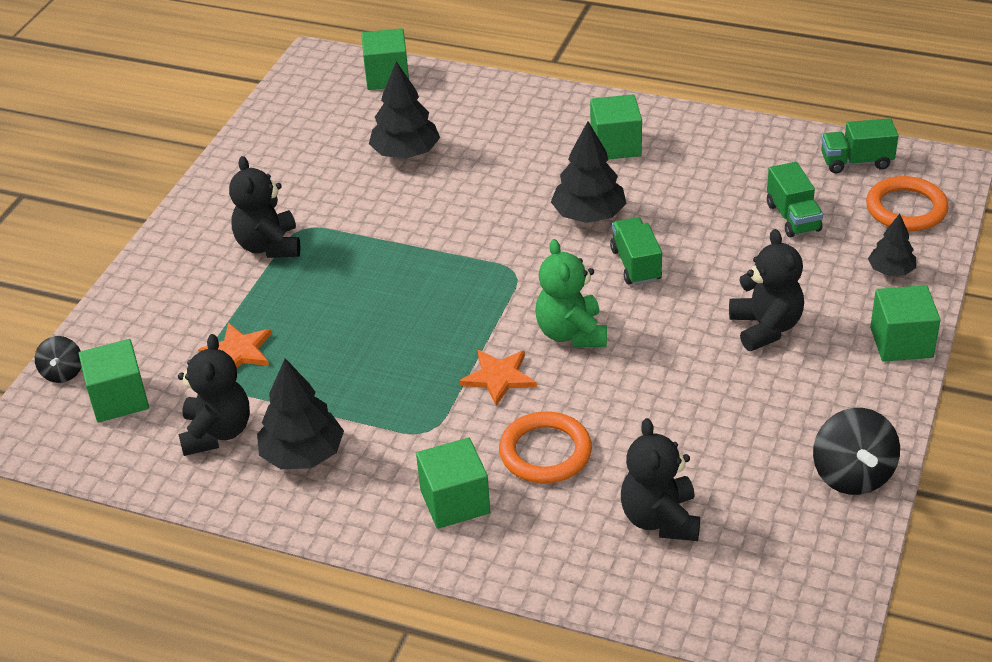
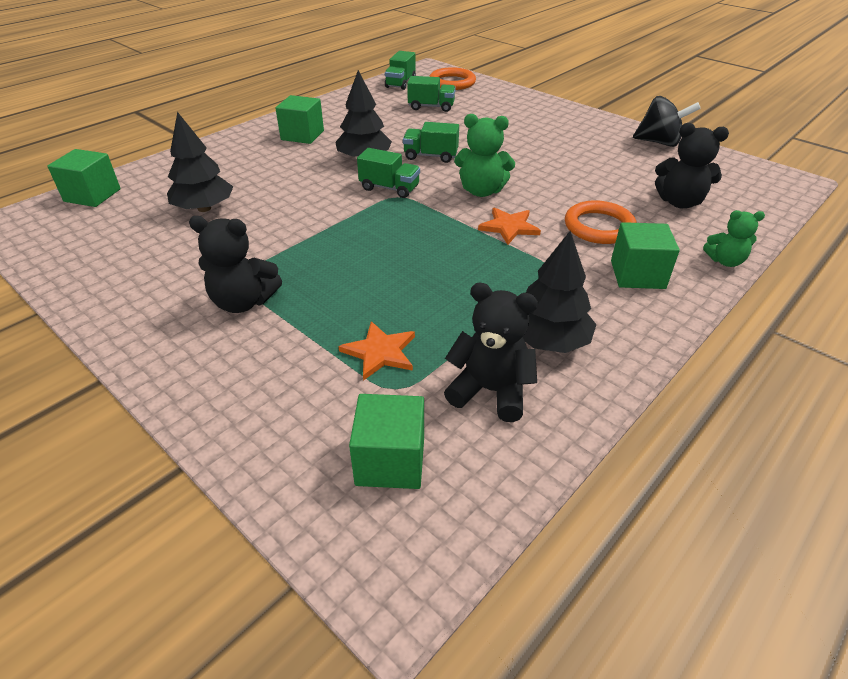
camera: 70 degrees left, 0 degrees up
(63, 373) = (306, 508): black spinning top -> none
(527, 576) = (725, 261): none -> green teddy bear
(529, 259) = (389, 188): none -> green truck
(765, 328) = (522, 135): black teddy bear -> none
(891, 271) = (499, 97): black tree -> none
(901, 342) = (558, 108): green cube -> none

